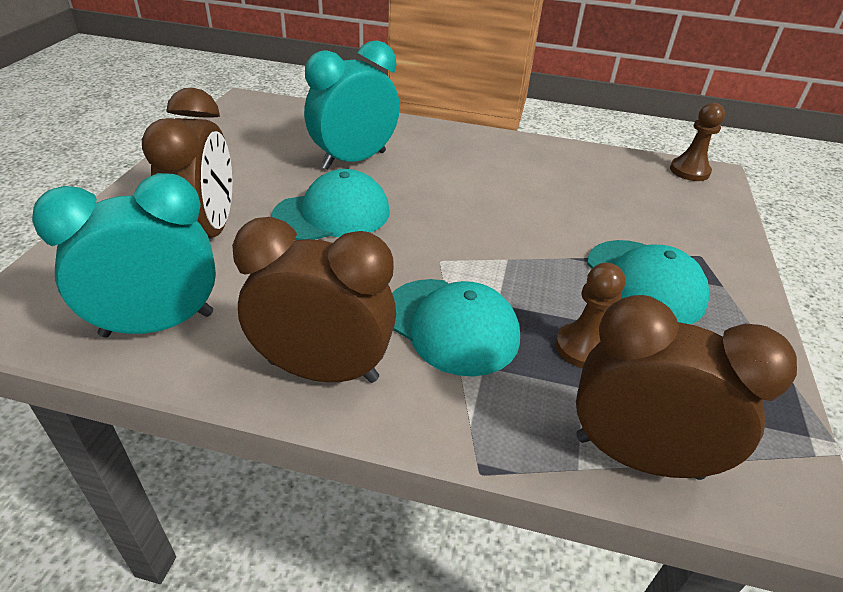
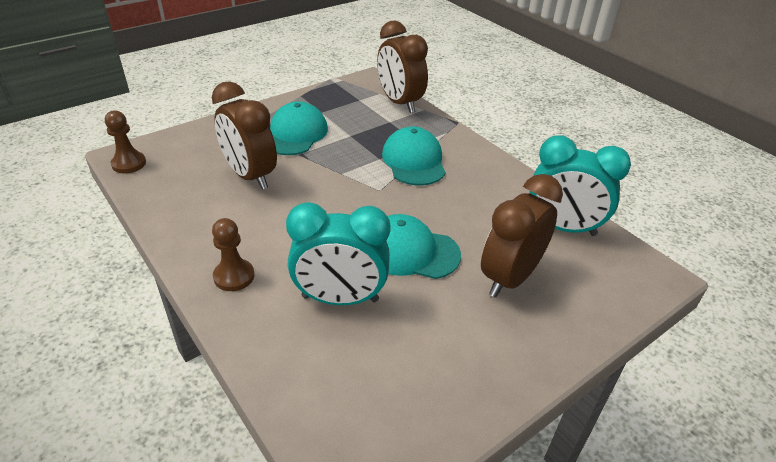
camera: 140 degrees left, 0 degrees up
(323, 370) = (490, 172): brown clock -> brown clock (250, 176)
(583, 347) = (368, 130): brown pawn -> brown pawn (234, 276)

